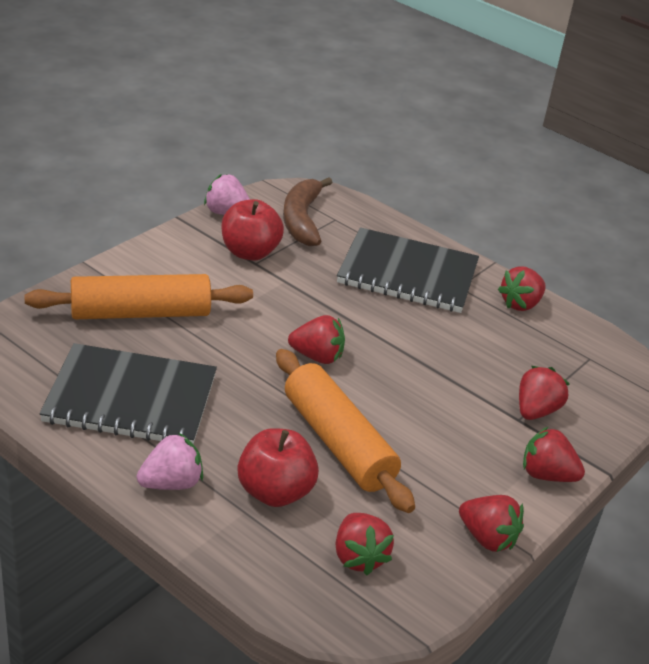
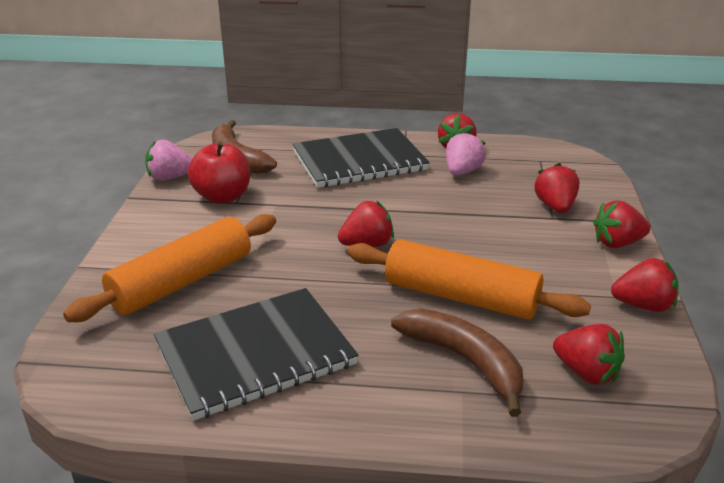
camera: 30 degrees left, 5 degrees down
(171, 483) = (375, 405): pink strawberry -> pink strawberry (462, 172)
(275, 492) = (464, 361): red apple -> brown banana

